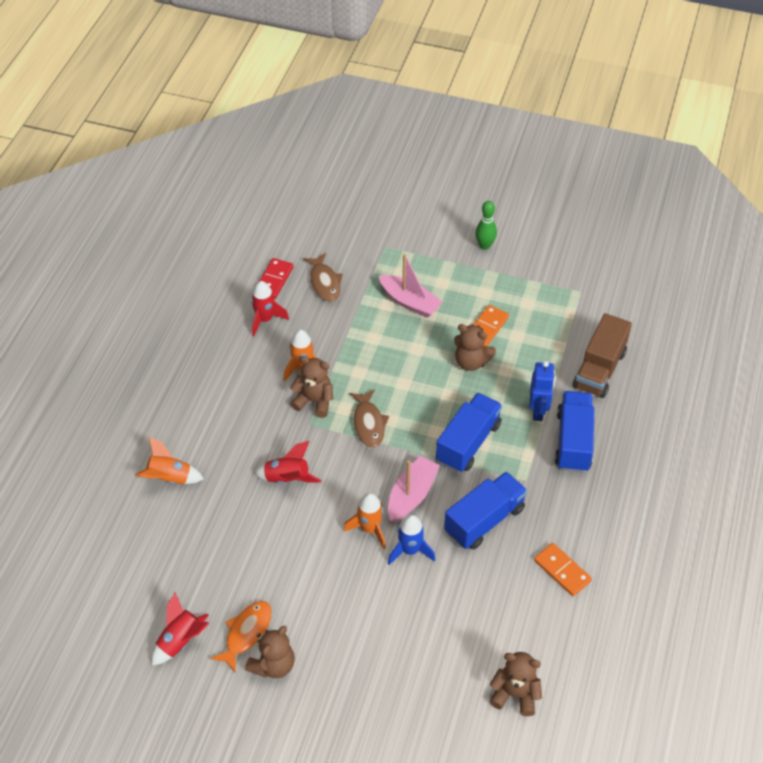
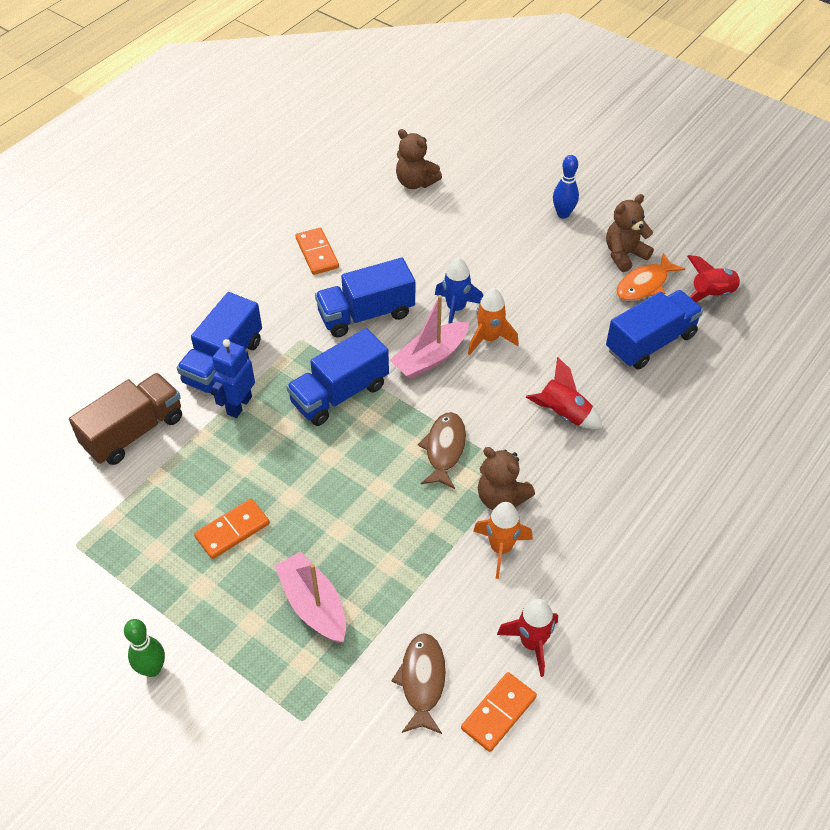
camera: 160 degrees left, 0 degrees up
(169, 478) = (704, 454): orange rocket -> none
(229, 569) = (650, 342): none -> blue truck
(274, 280) = (498, 713): red domino -> orange domino
(348, 700) = (563, 214): none -> blue bowling pin
(471, 362) = (280, 489): brown teddy bear -> none

